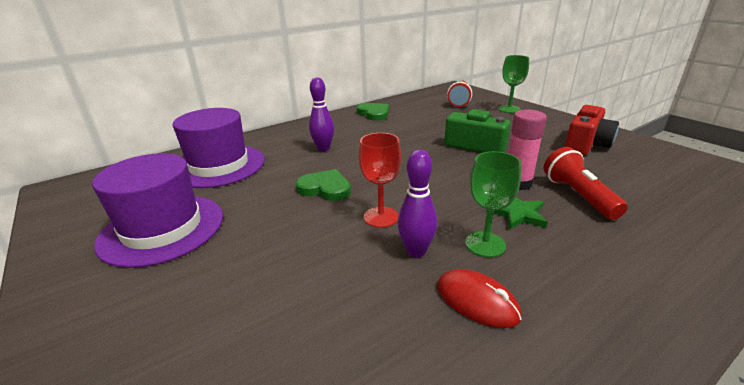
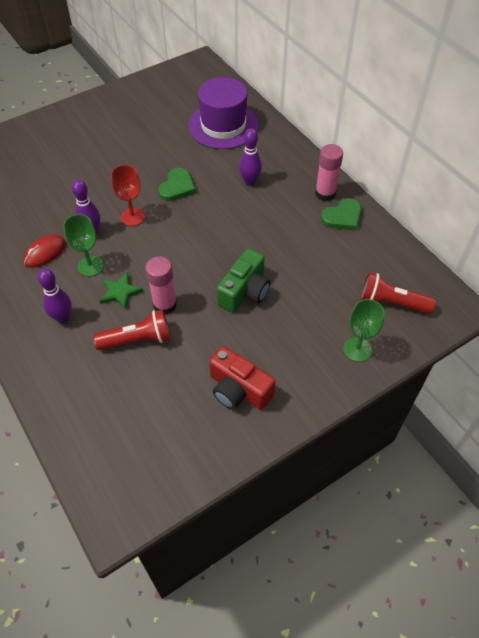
camera: 90 degrees right, 25 degrees up
(162, 228) = (141, 120): purple hat -> none
(345, 119) = (325, 193): none -> pink glue stick
(594, 258) = (63, 318): none -> purple bowling pin

